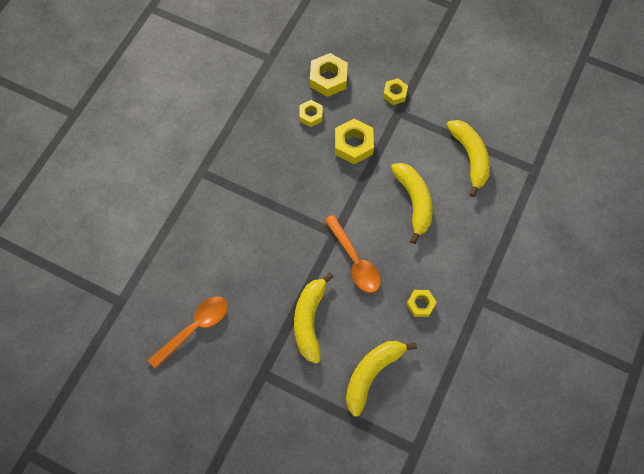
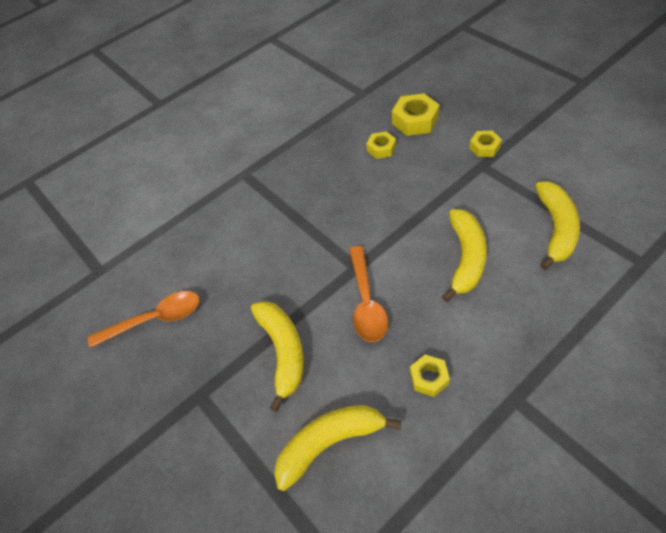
camera: 30 degrees right, 15 degrees down
(310, 320) = (283, 352): yellow banana -> yellow banana turned 135 degrees clockwise
(353, 145) = (416, 185): yellow nut -> none

